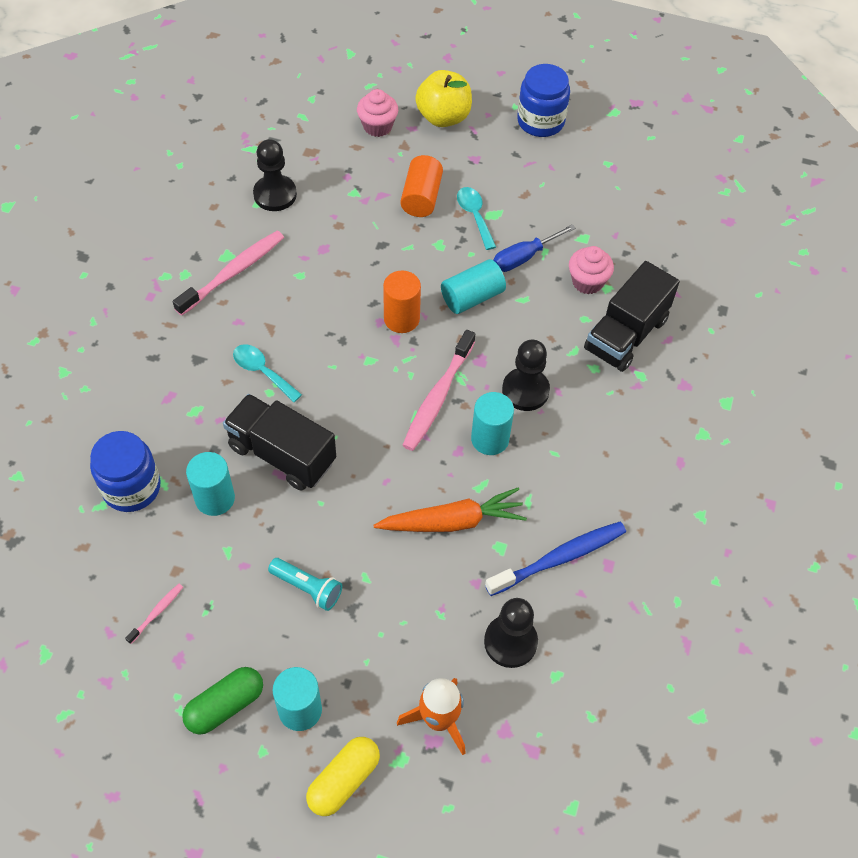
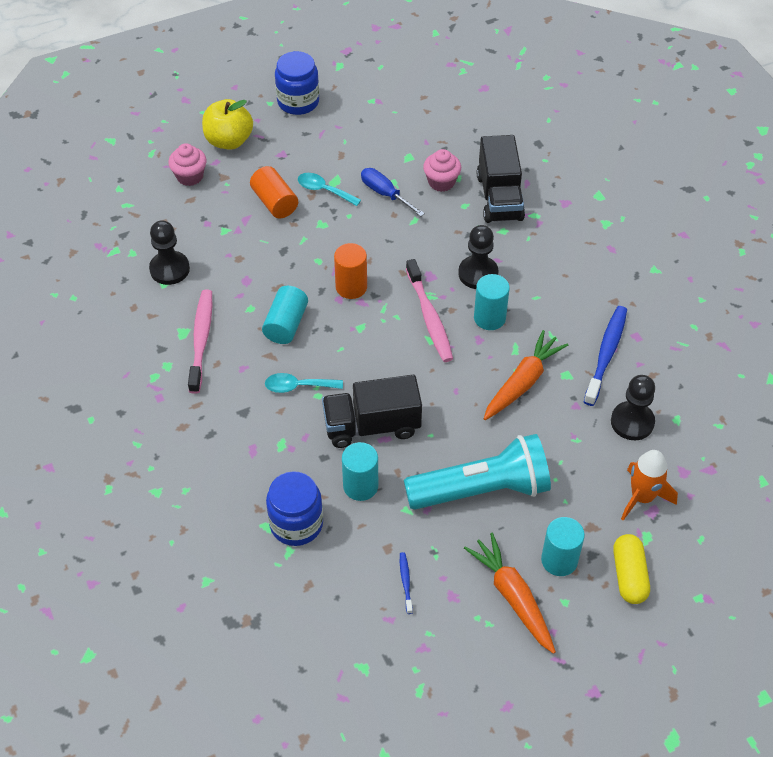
camera: 40 degrees left, 5 degrees down
(157, 612) = (405, 582): pink toothbrush -> blue toothbrush
(225, 705) = (512, 597): green capsule -> orange carrot
(307, 588) = (482, 490): turquoise flashlight -> turquoise flashlight, size x2.19
(472, 297) = (381, 241): turquoise cylinder -> turquoise cylinder (286, 324)
(524, 257) = (385, 194): blue screwdriver -> blue screwdriver turned 120 degrees clockwise

